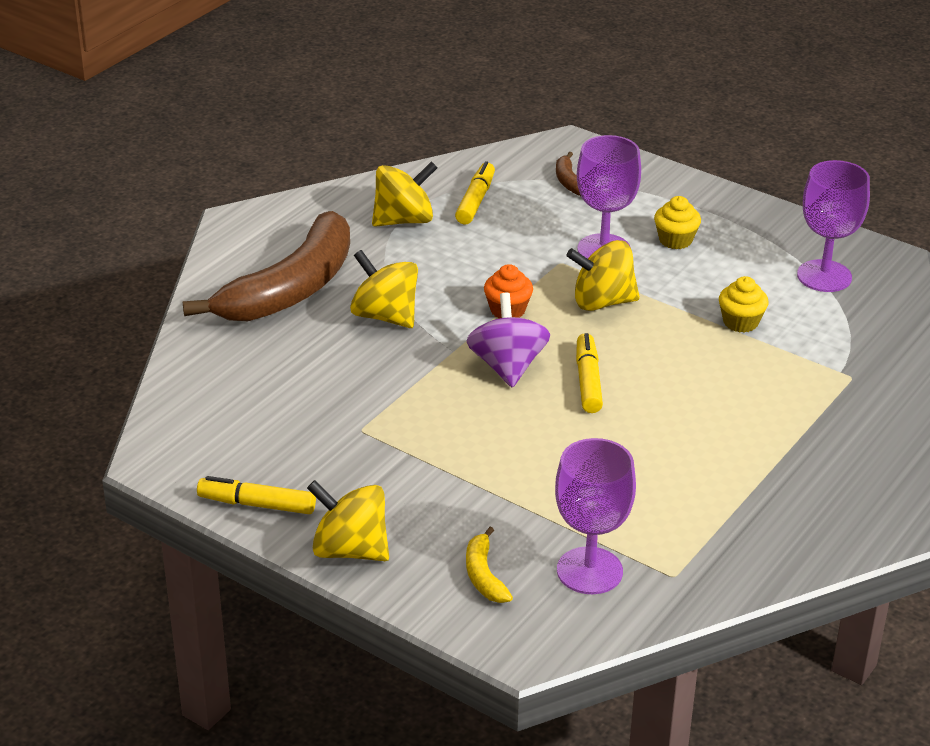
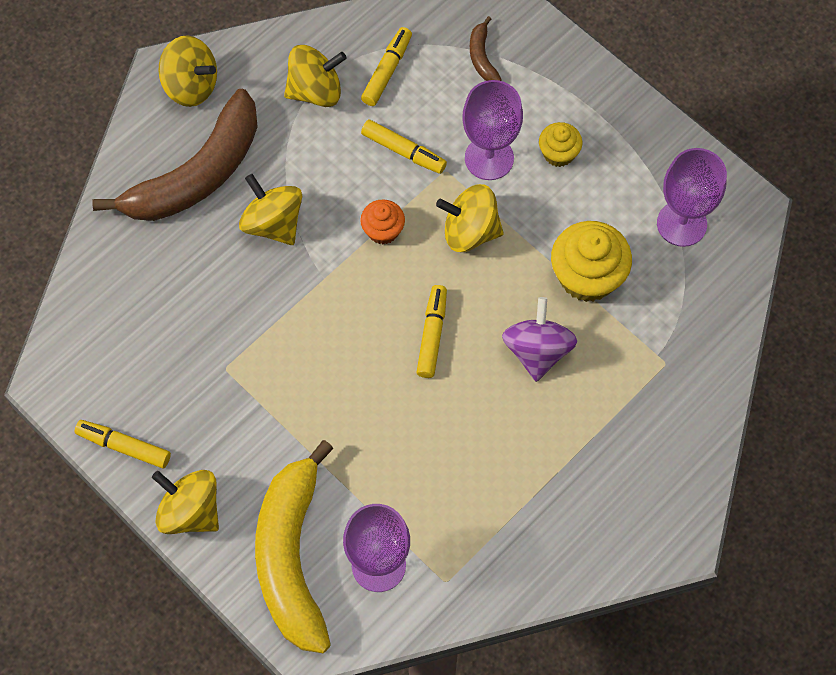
camera: 10 degrees right, 30 degrees up
(268, 228) = (191, 85): none -> yellow spinning top
(484, 575) = (292, 557): yellow banana -> yellow banana, size x2.49
(507, 366) = (366, 306): purple spinning top -> purple spinning top (537, 351)
(511, 253) = (404, 151): none -> yellow marker
(740, 322) = (587, 276): yellow cupcake -> yellow cupcake, size x1.78

